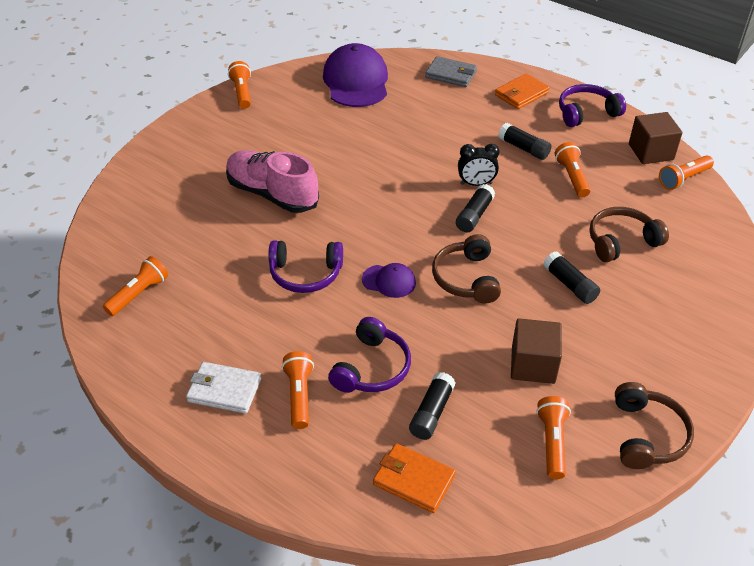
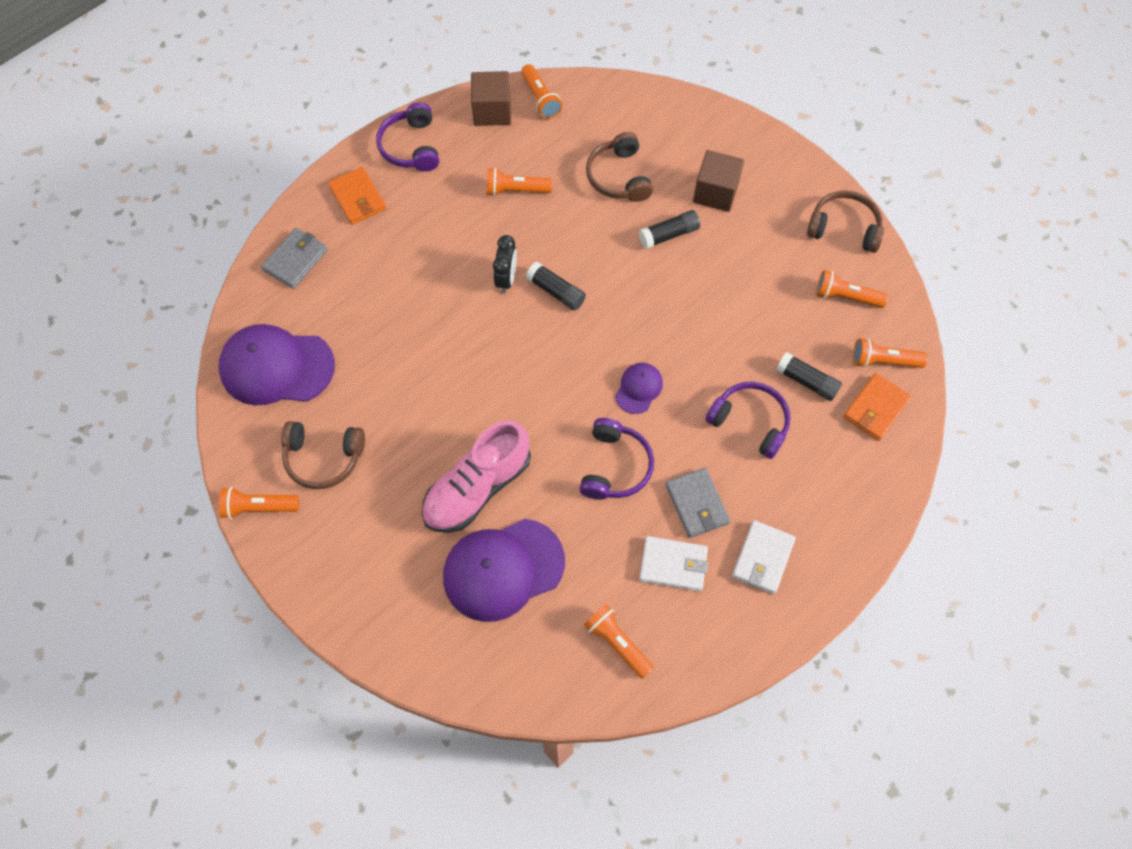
camera: 80 degrees left, 20 degrees up
(202, 218) = (503, 569): none -> purple cap
(213, 323) = (673, 565): none -> white wallet
(276, 334) = (696, 504): none -> grey wallet
(299, 395) = (776, 490): orange flashlight -> orange flashlight (883, 361)
(466, 278) = (646, 319): brown headphones -> brown headphones (323, 458)
(524, 148) = (457, 220): black glue stick -> none
(533, 365) = (762, 289): brown cube -> brown cube (715, 192)

